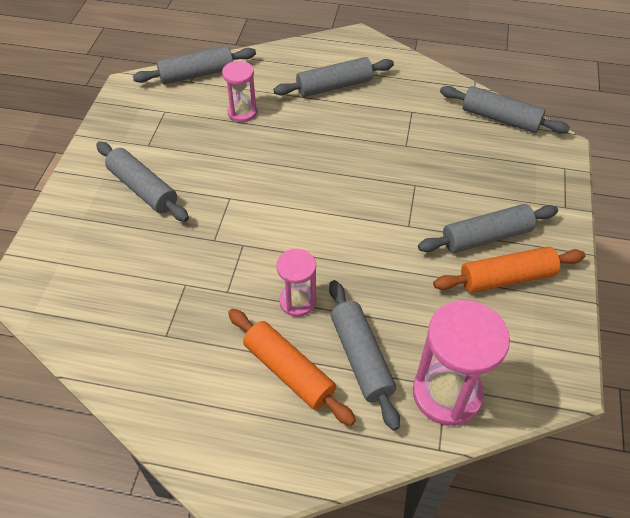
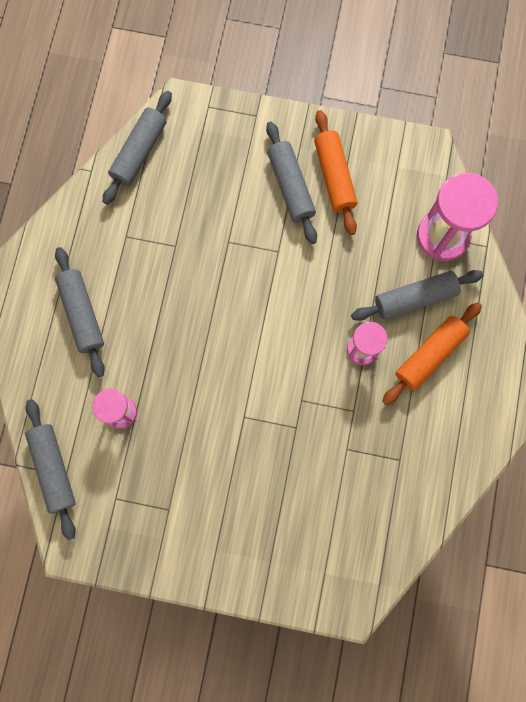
camera: 90 degrees left, 25 degrees up
(143, 189) = (231, 505): grey rolling pin -> none

